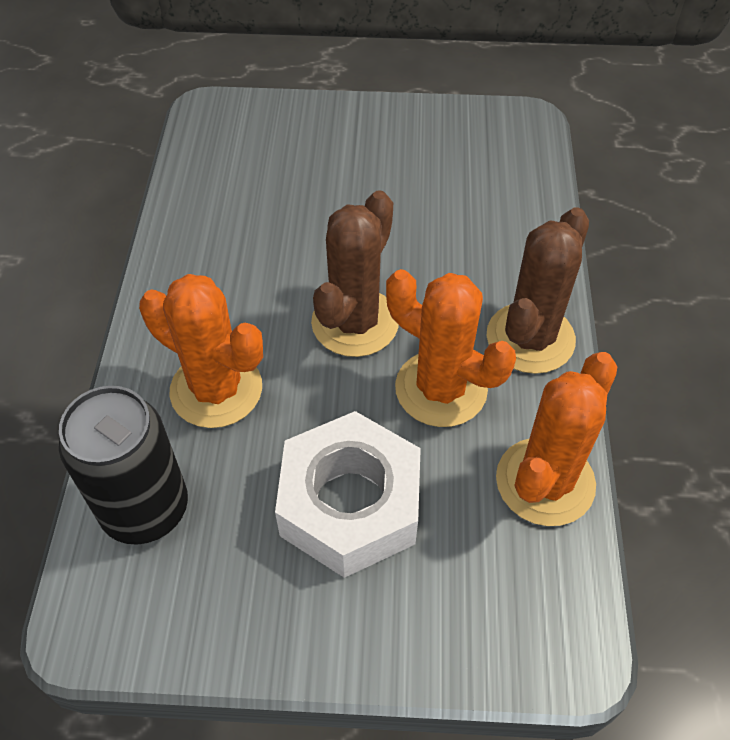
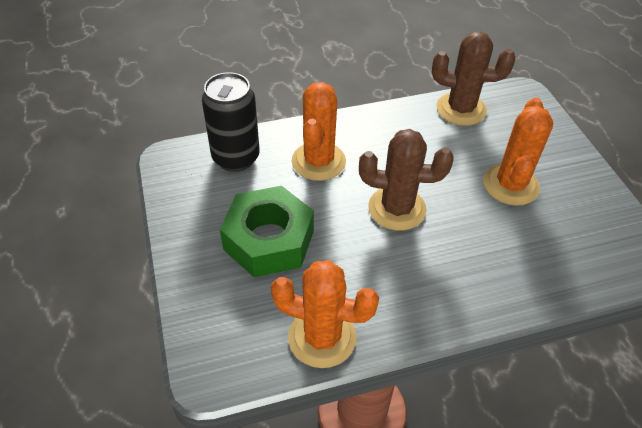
camera: 70 degrees right, 5 degrees down
(350, 504) = (268, 240): white nut -> green nut
(441, 389) = (368, 264): orange cactus -> orange cactus (510, 185)
(530, 338) = (435, 306): brown cactus -> brown cactus (461, 109)

